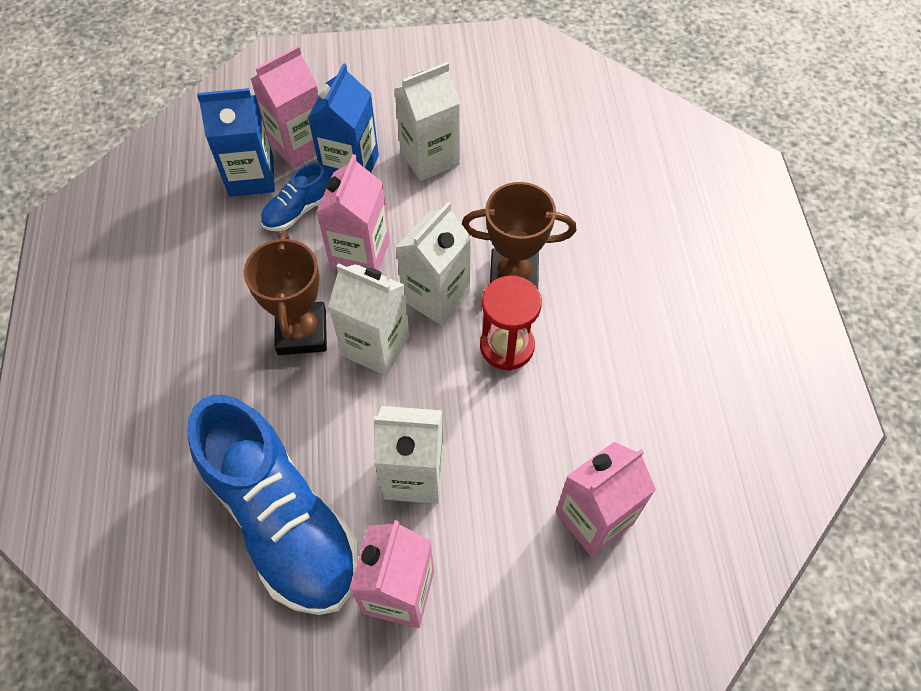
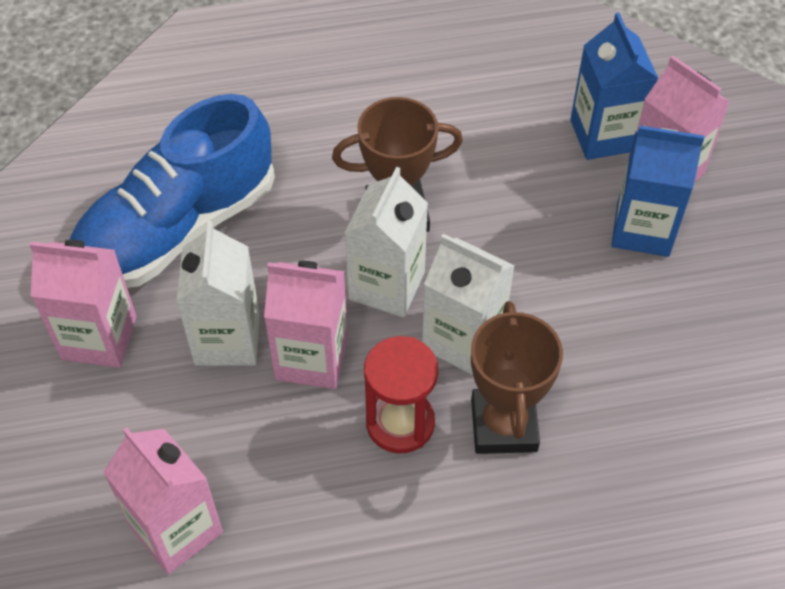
camera: 85 degrees right, 5 degrees down
(297, 210) = (564, 186): blue shoe -> none
(360, 254) = (512, 255): pink carton -> pink carton (311, 358)
(429, 158) = (679, 314): white carton -> none

